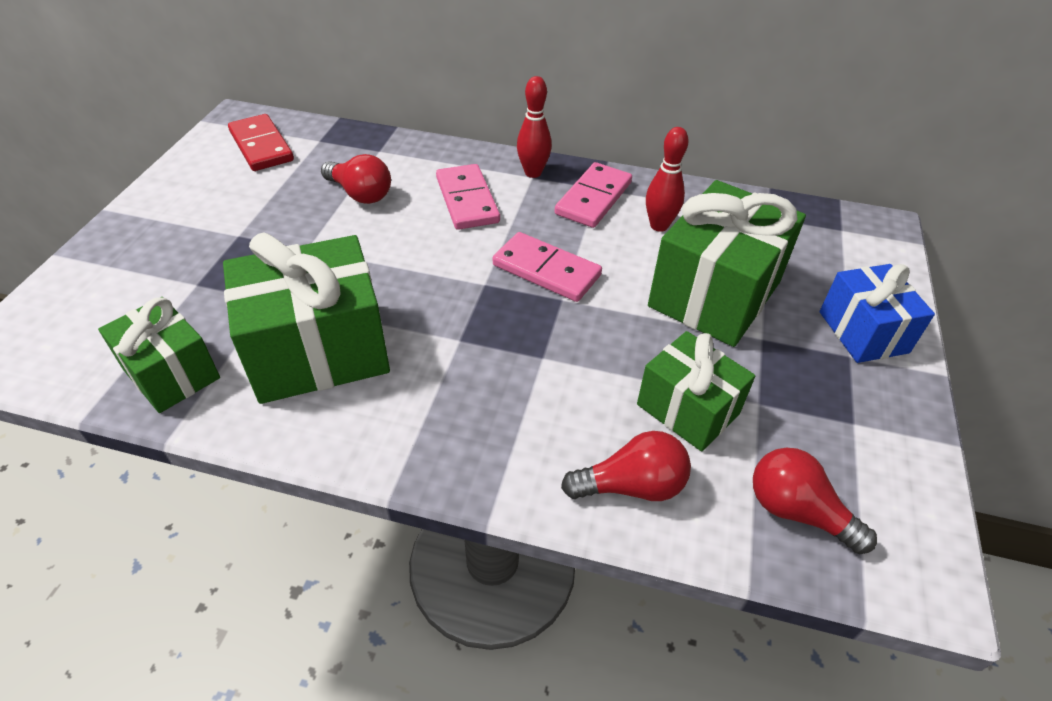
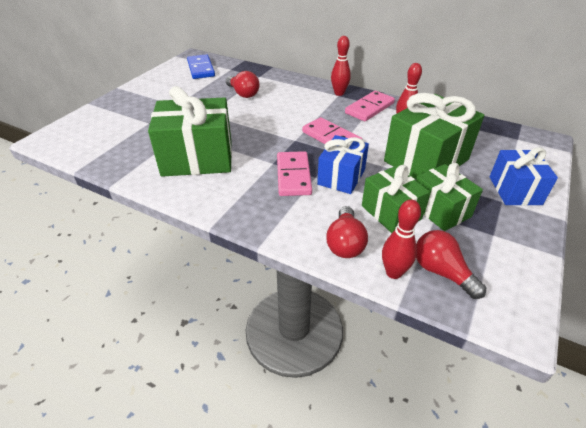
camera: 15 degrees right, 5 degrees down
(171, 374) = (123, 158): green gift -> green gift (440, 210)
(261, 146) = (201, 69): red domino -> blue domino
(467, 200) = (298, 102): pink domino -> pink domino (293, 176)
(587, 351) = (341, 177): none -> blue gift
(631, 486) = (345, 243): red light bulb -> red light bulb turned 90 degrees clockwise
(724, 528) = (393, 272): none -> red bowling pin

